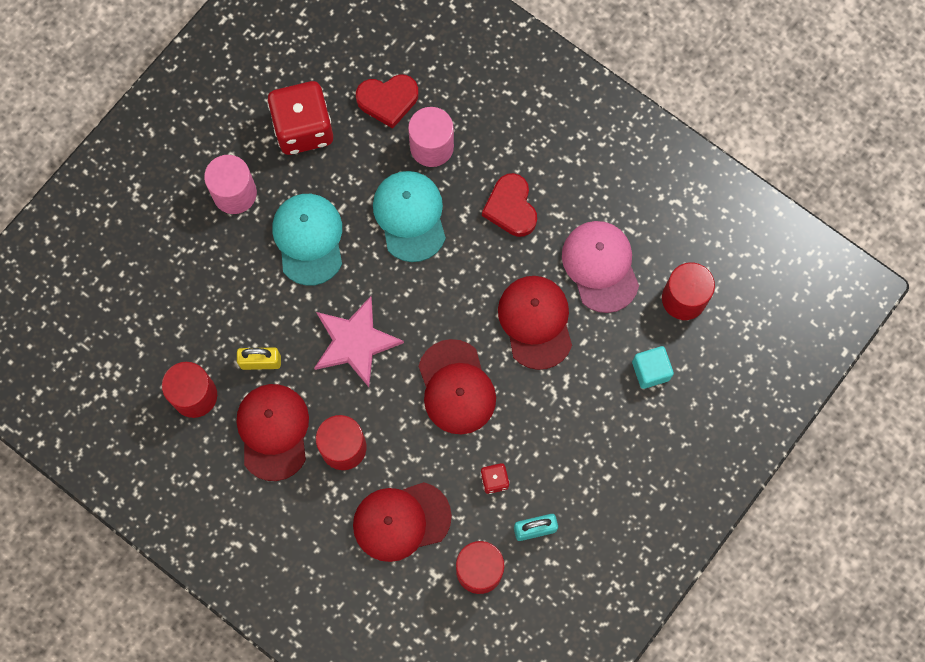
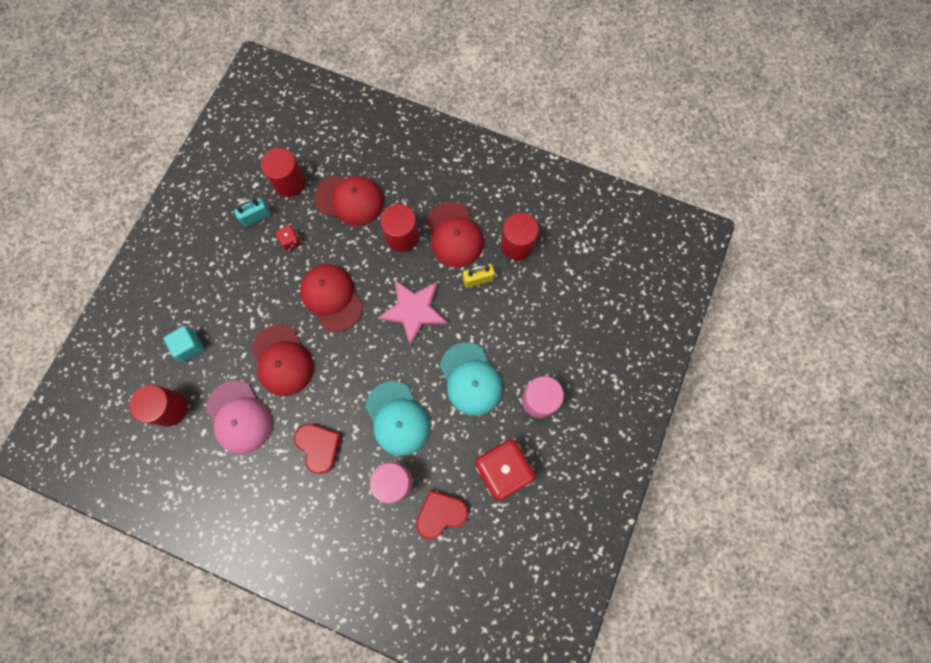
camera: 165 degrees right, 0 degrees up
(401, 521) = (350, 200): red cap -> red cap turned 45 degrees clockwise

